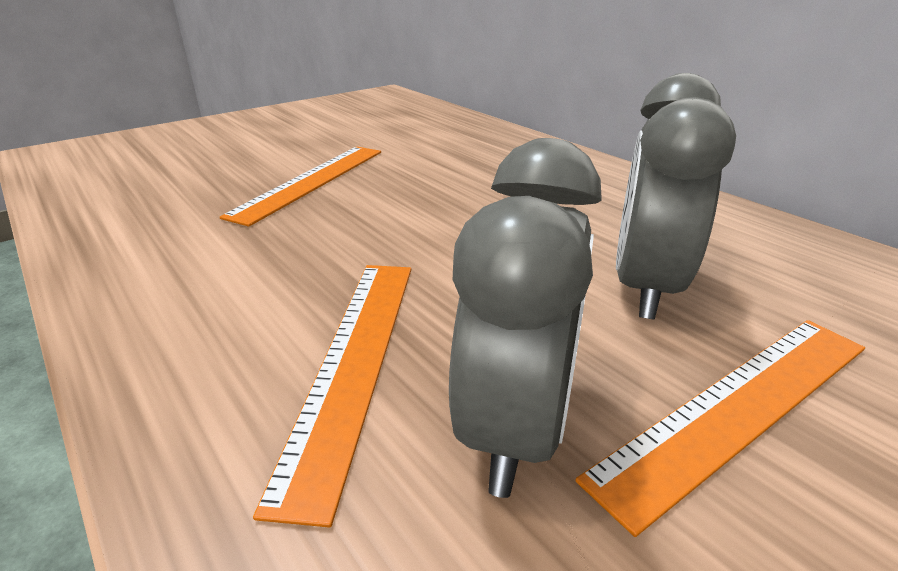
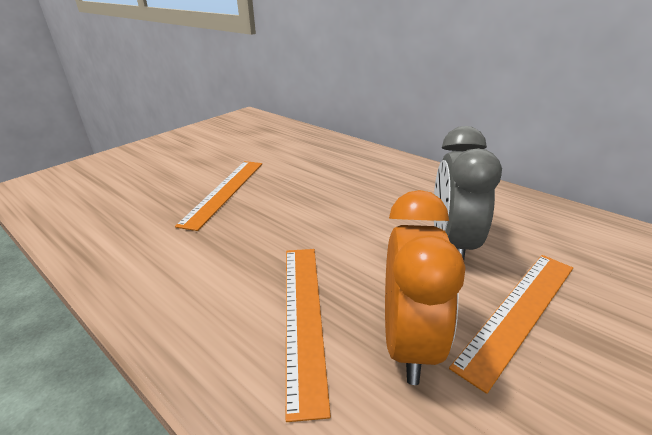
camera: 10 degrees left, 0 degrees up
(515, 428) = (408, 343): grey clock -> orange clock

